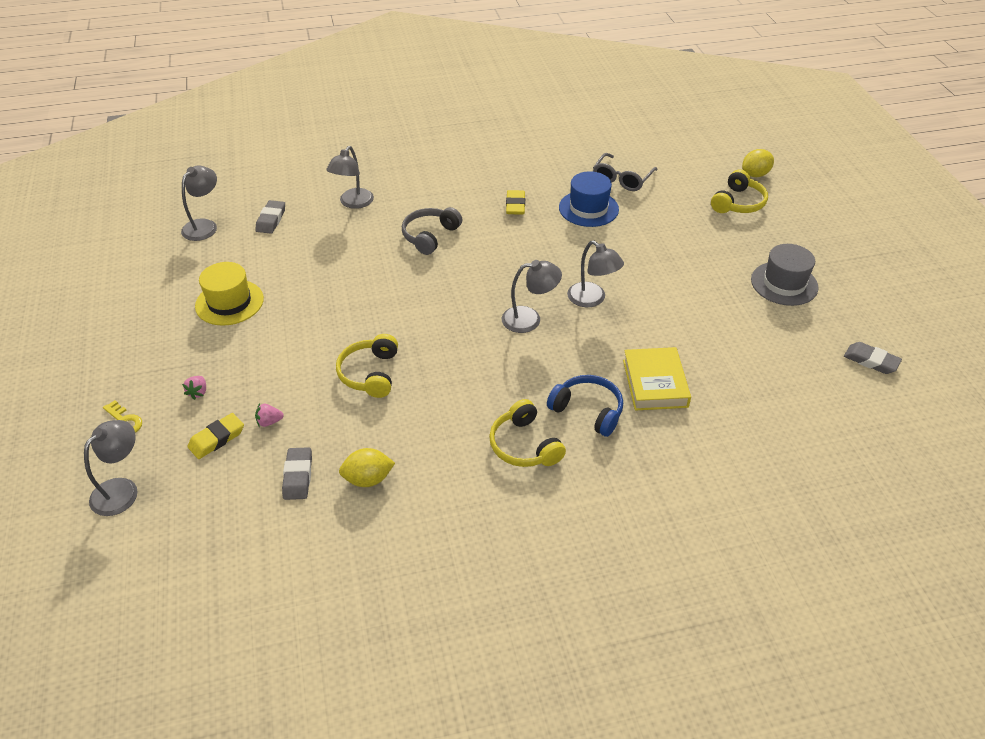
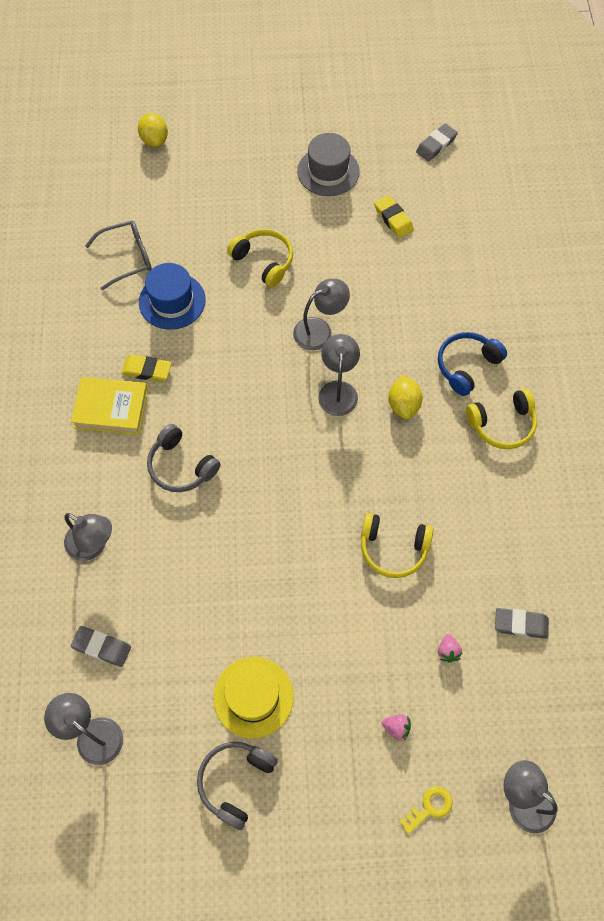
camera: 80 degrees left, 20 degrees up
(161, 301) = (235, 781): none -> grey headphones
(217, 439) = (465, 704): yellow eraser -> yellow eraser (393, 219)
(368, 479) = (529, 561): yellow lemon -> yellow lemon (403, 405)
(622, 179) = (127, 258): grey glasses -> grey glasses turned 60 degrees counterclockwise
(655, 383) = (440, 306): yellow book -> yellow book (111, 409)
(738, 203) = (198, 168): yellow headphones -> yellow headphones (264, 261)

